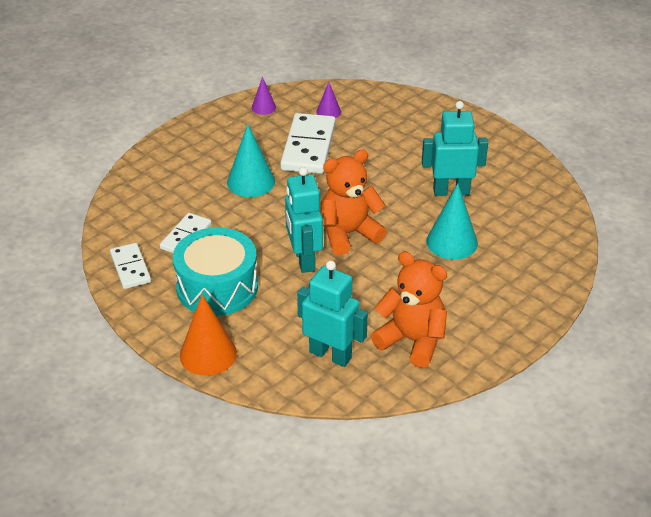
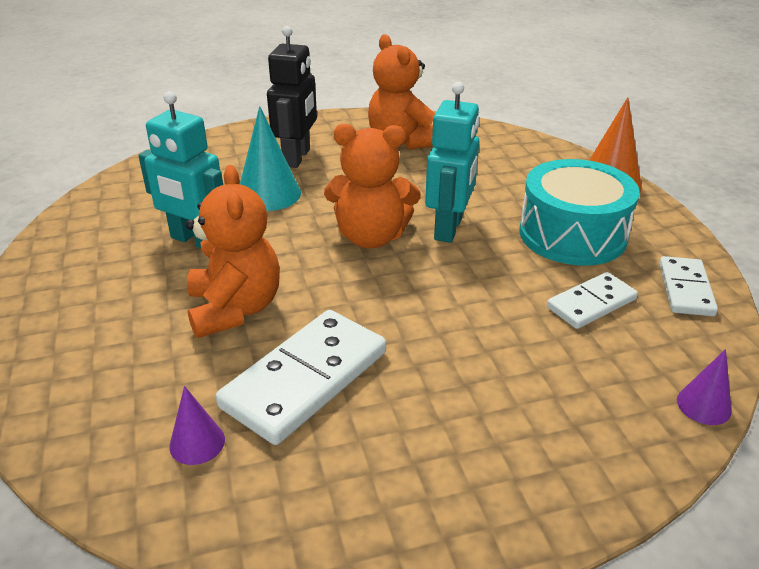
camera: 150 degrees left, 5 degrees down
(251, 182) = (447, 352): turquoise cone -> none
(263, 107) = (305, 517): purple cone -> purple cone (703, 405)
(330, 355) = (485, 153): turquoise robot -> none
(378, 163) = (235, 309): none -> orange teddy bear
(474, 285) = (297, 158): none -> black robot

